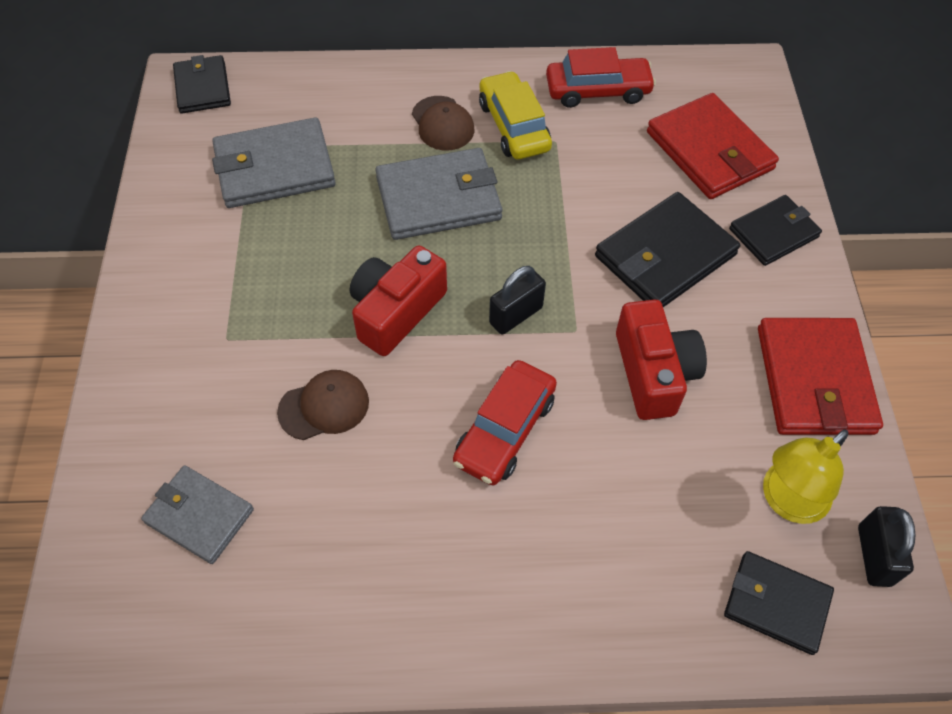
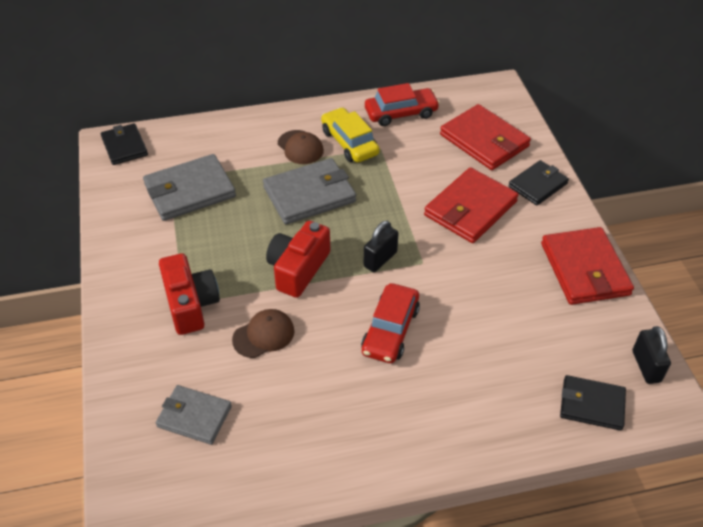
camera: 10 degrees left, 10 degrees down
(653, 372) = (480, 280): red camera -> red camera (190, 304)
(665, 255) = (470, 208): black wallet -> red wallet
(786, 501) = (584, 343): yellow lamp -> none

